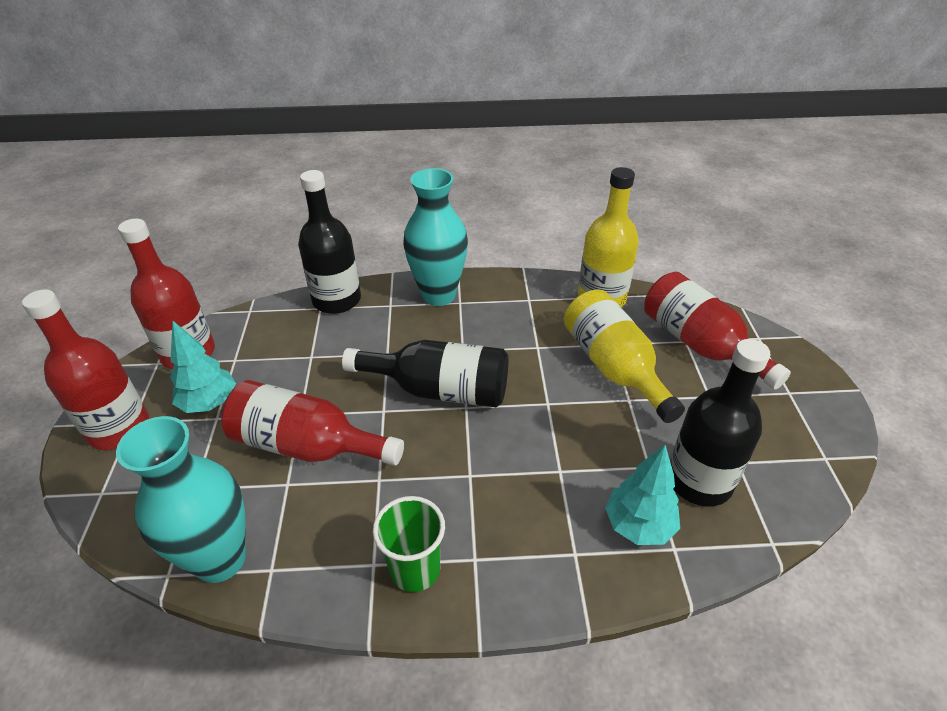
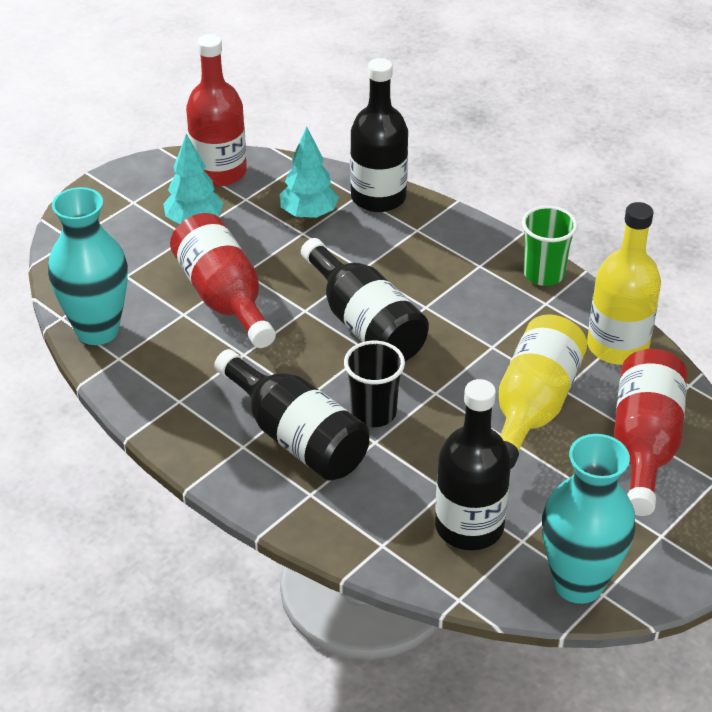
camera: 45 degrees right, 0 degrees up
(119, 429) = (121, 201): red bottle -> none
(415, 569) = (199, 423): green cup -> green cup (543, 274)
(438, 295) = (469, 247): turquoise vase -> turquoise vase (578, 583)
(504, 514) = (296, 437): none -> black bottle
(530, 450) = (373, 413): none -> black cup
(638, 525) = (379, 514): turquoise tree -> turquoise tree (309, 214)

